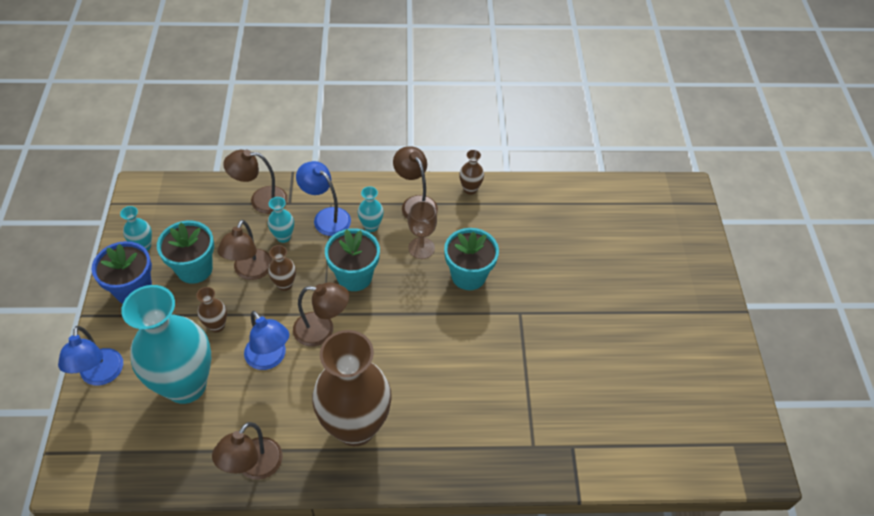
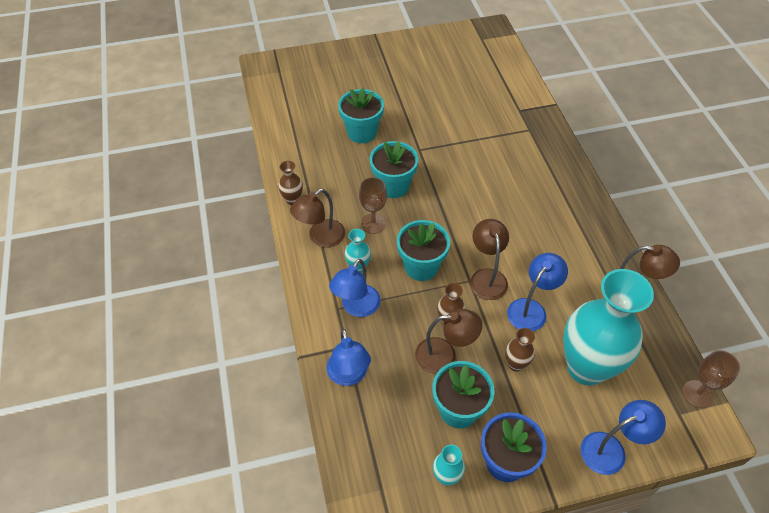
camera: 100 degrees left, 0 degrees up
(111, 480) = (697, 394): none -> brown goblet
(261, 200) = (349, 376): brown lamp -> blue lamp
(283, 237) = (392, 338): turquoise vase -> none
(355, 427) = (564, 232): brown vase -> none
(557, 263) = (362, 132): none -> turquoise flower pot

